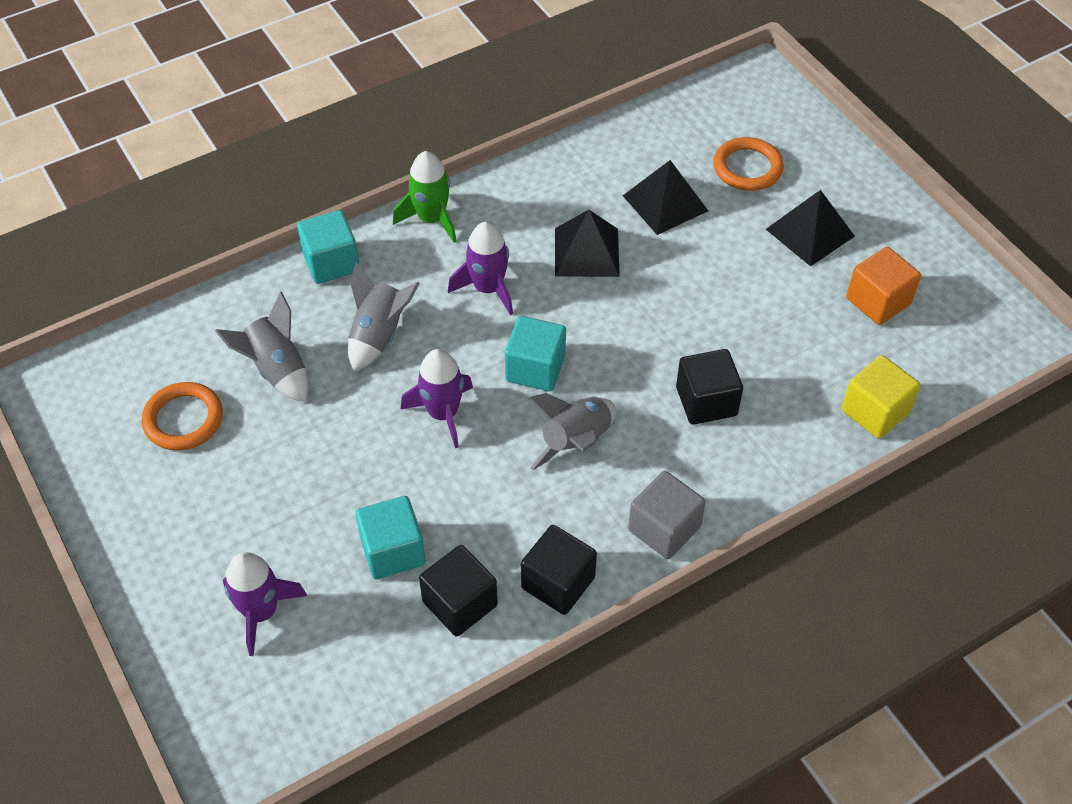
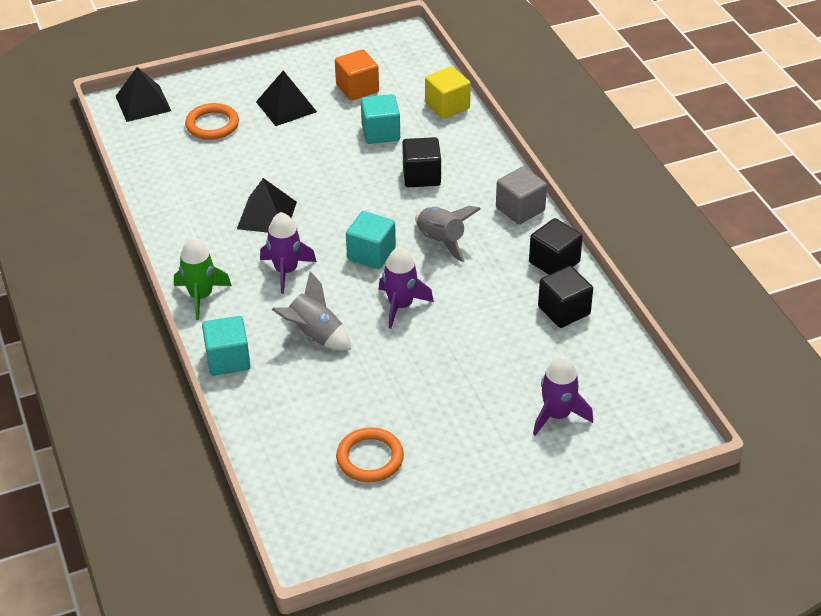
camera: 80 degrees left, 10 degrees down
(276, 370) = (333, 398): grey rocket -> none
(393, 551) = (516, 341): turquoise cube -> turquoise cube (380, 133)
(665, 203) = (232, 169): black pyramid -> black pyramid (143, 103)

